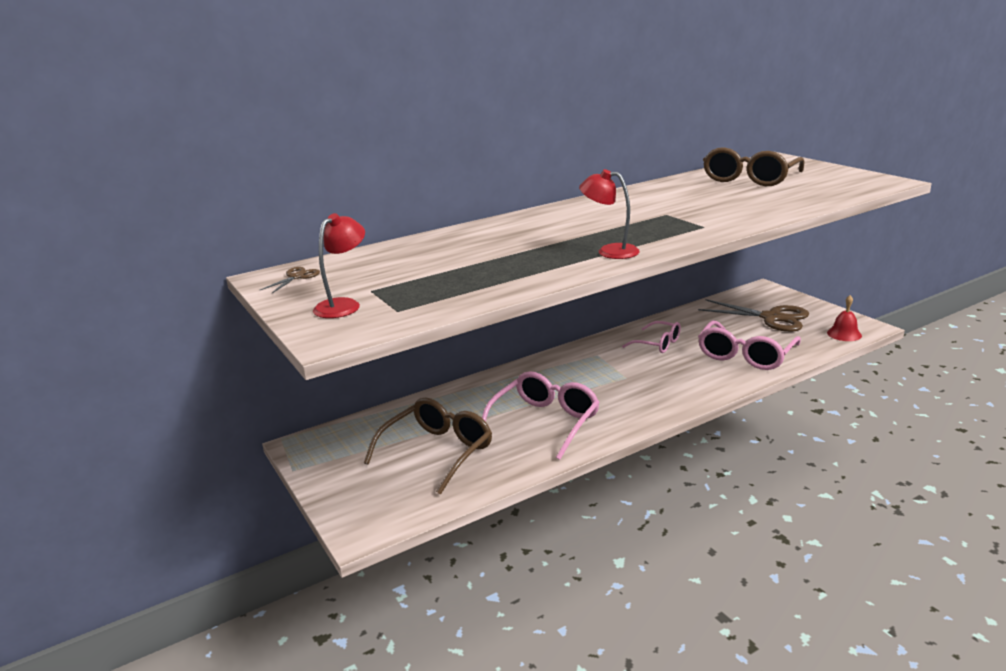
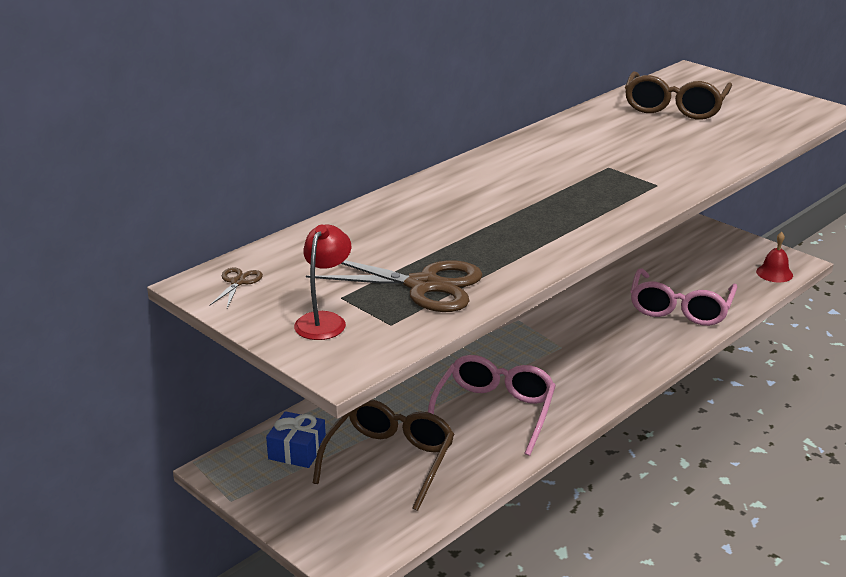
camera: 15 degrees left, 5 degrees up
(366, 437) = (297, 450): none -> blue gift
(609, 251) = (574, 226): red lamp -> none
(657, 344) = (580, 300): pink glasses -> none
(771, 318) = (693, 257): brown scissors -> brown scissors (423, 285)

